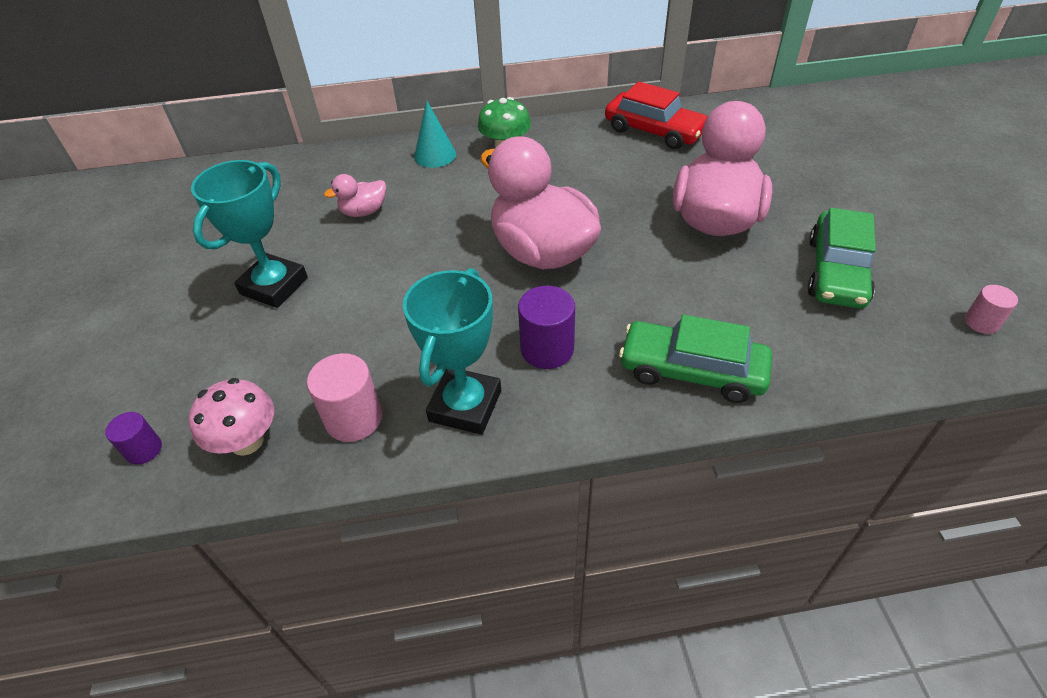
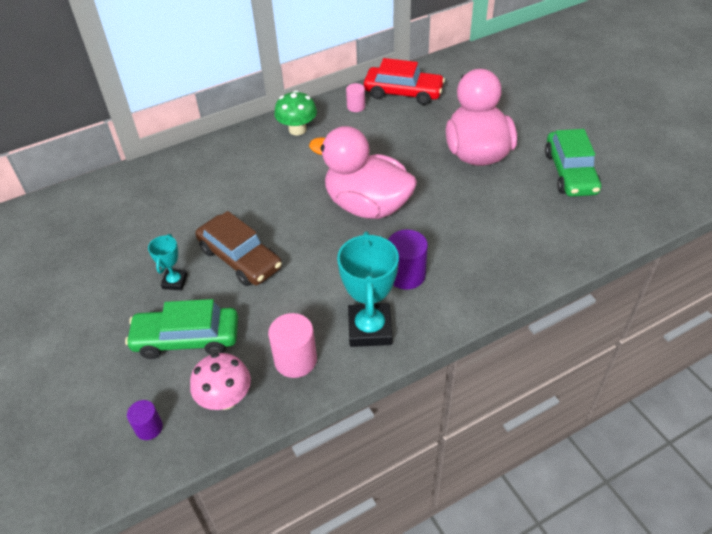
camera: 20 degrees left, 0 degrees up
(274, 286) = (175, 282): turquoise trophy -> turquoise trophy, size x0.53
(360, 278) = (240, 258): none -> brown car
(364, 212) = (212, 206): pink duck -> none
(435, 155) = (244, 147): turquoise cone -> none
(692, 370) = (508, 264): green car -> green car (186, 339)
(981, 322) = (667, 186): pink cylinder -> pink cylinder (356, 107)

